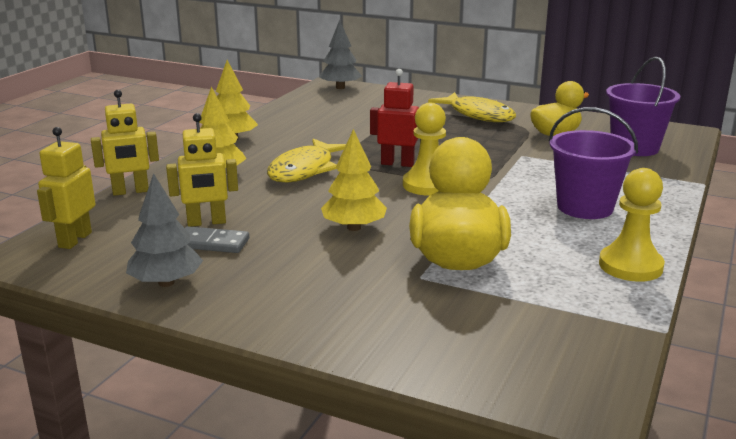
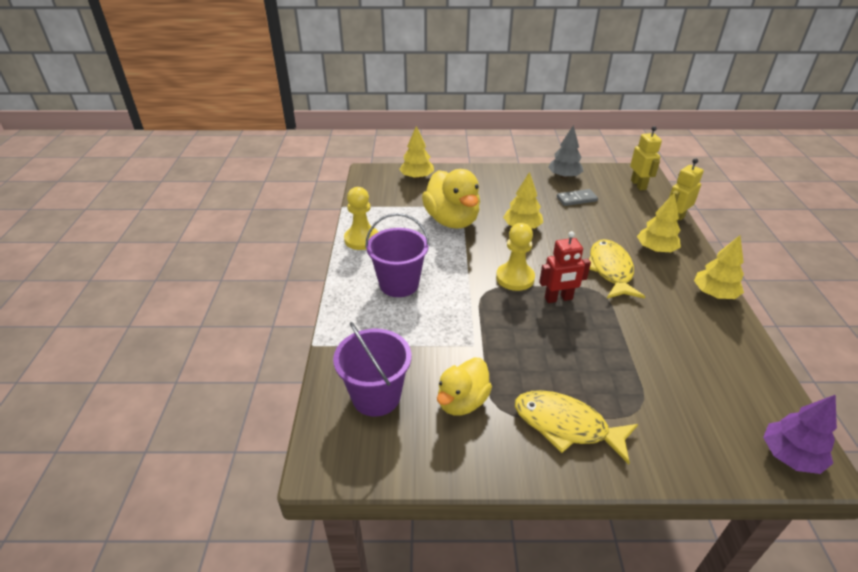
camera: 155 degrees right, 15 degrees up
(206, 222) = (599, 210): yellow robot -> none
(340, 87) = (790, 456): grey tree -> purple tree
(470, 358) = (417, 177): none -> yellow tree

